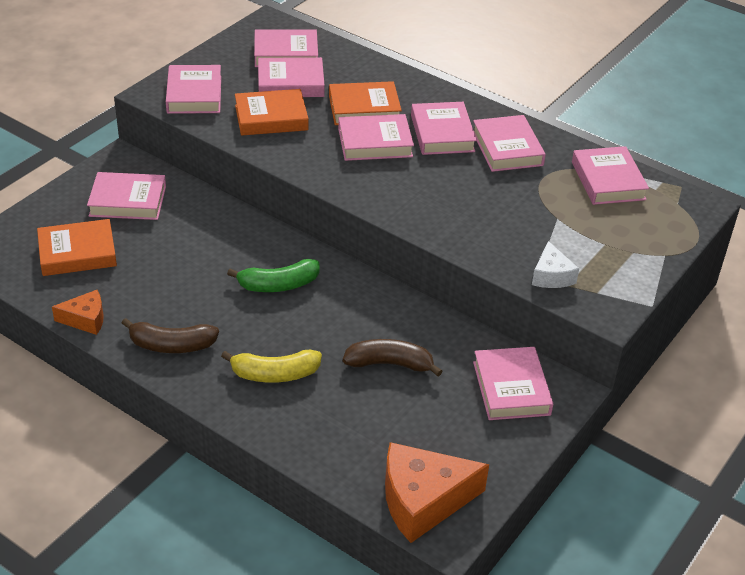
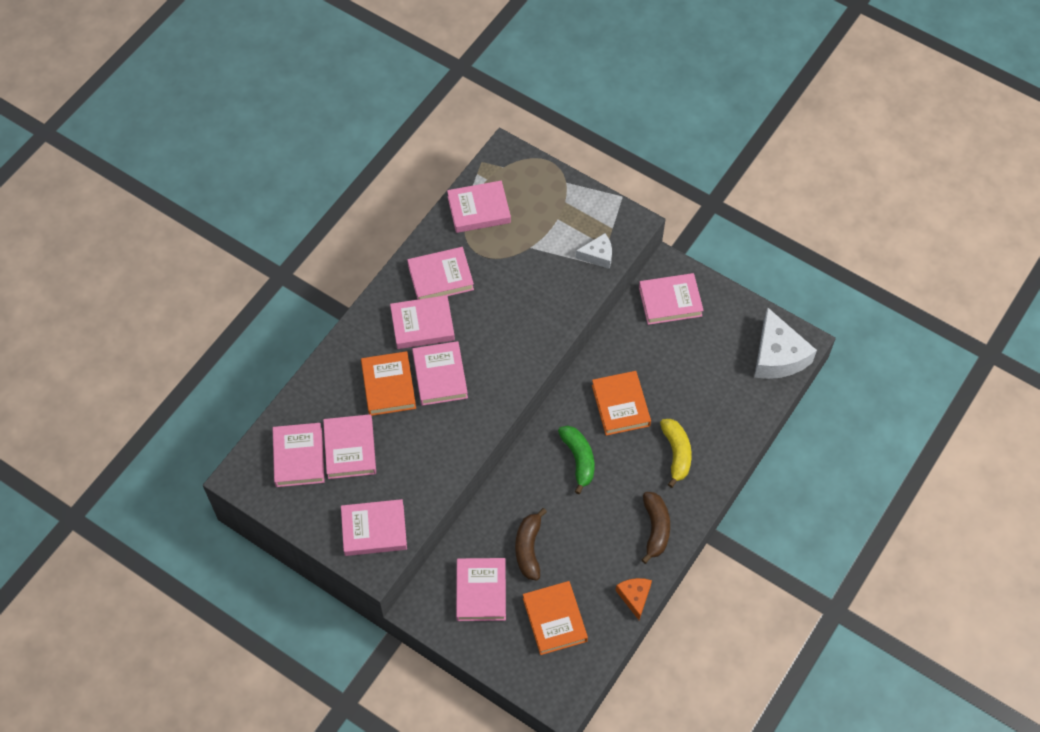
camera: 90 degrees left, 20 degrees up
(271, 118) = (407, 460): orange book -> orange book (620, 405)
(390, 364) = (656, 378): brown banana -> brown banana (528, 548)
(423, 500) = (777, 356): orange cheese -> white cheese

